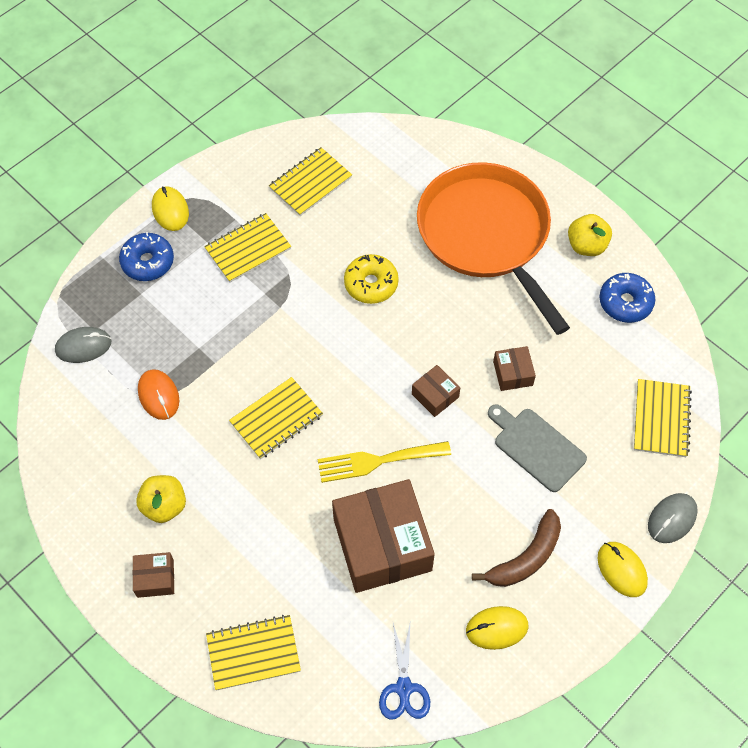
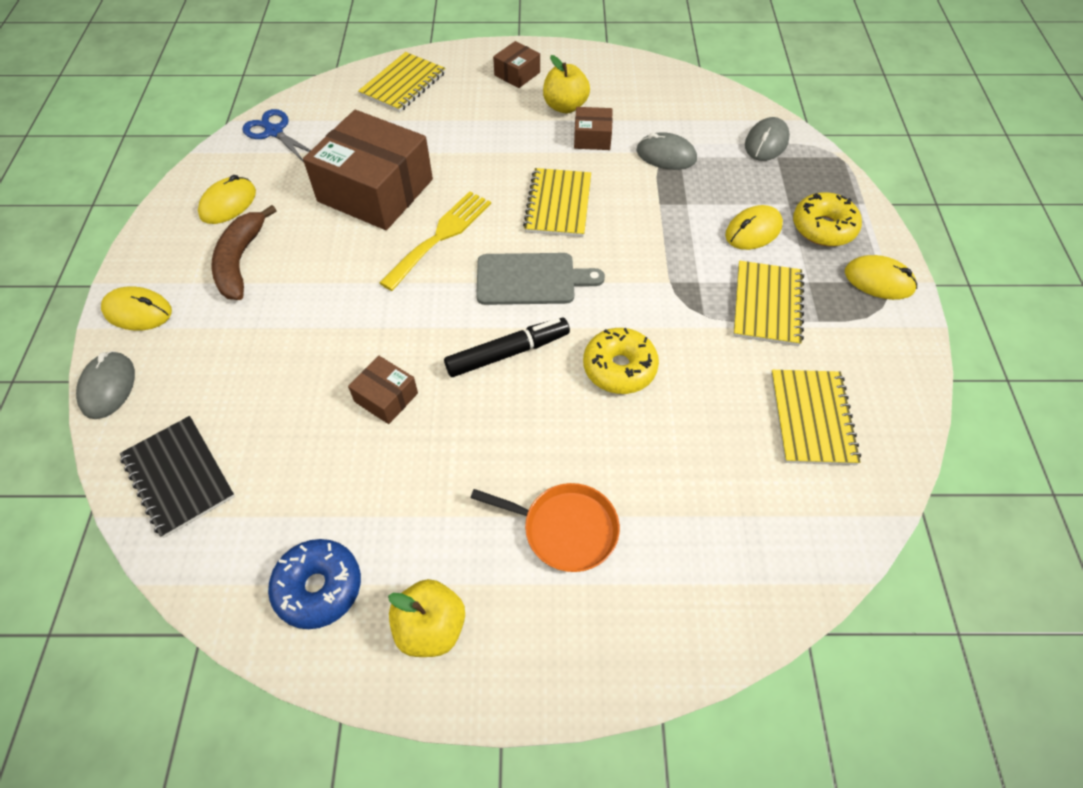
camera: 135 degrees right, 5 degrees down
(148, 262) = (823, 228): blue donut -> yellow donut
(158, 395) = (666, 155): orange mouse -> grey mouse
(188, 295) = (753, 231): none -> yellow mouse
(421, 343) = (507, 353): none -> black marker
(435, 395) = (444, 319): brown box -> brown box (592, 138)
(486, 234) = (565, 529): orange pan -> orange pan, size x0.44
(536, 447) = (302, 349): grey cutting board -> grey cutting board (531, 279)
(661, 419) = (179, 477): yellow notebook -> black notebook

